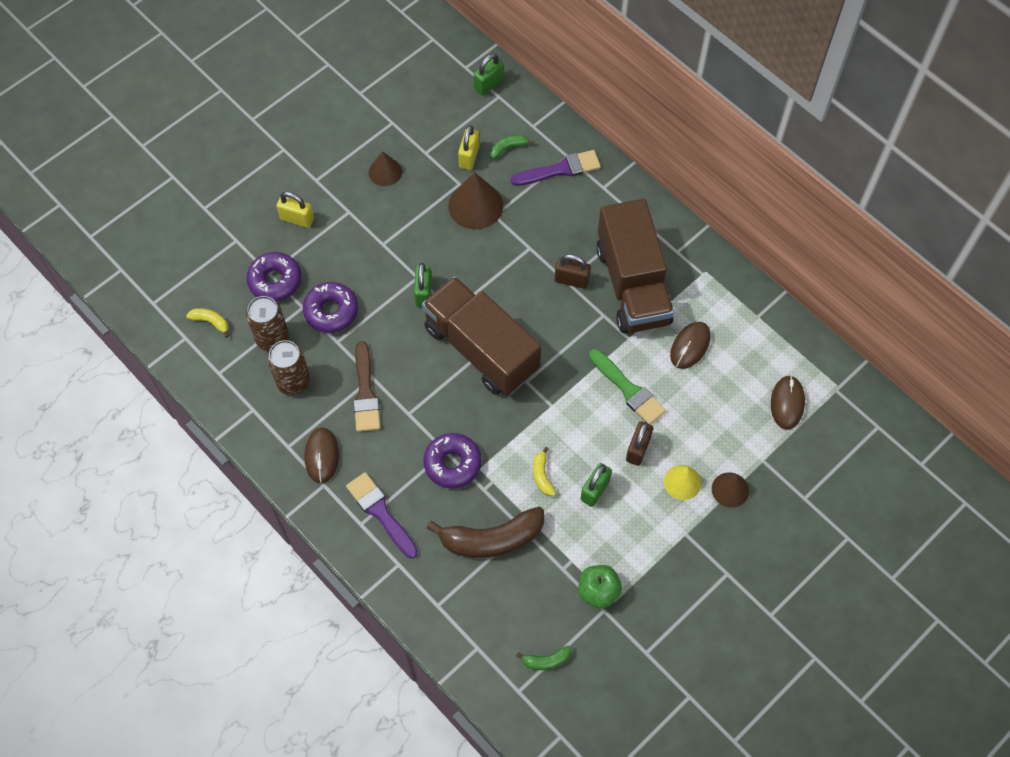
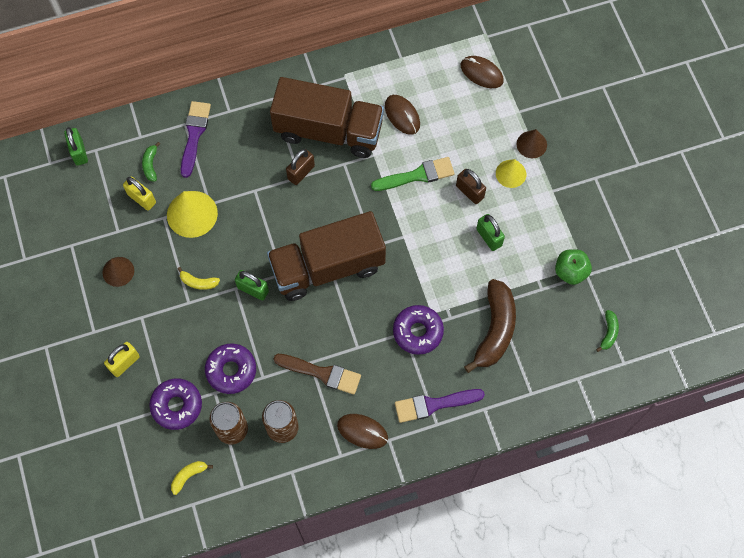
camera: 65 degrees left, 5 degrees up
(475, 205) = (192, 214): brown cone -> yellow cone
(542, 476) = (459, 270): yellow banana -> yellow banana (198, 282)

